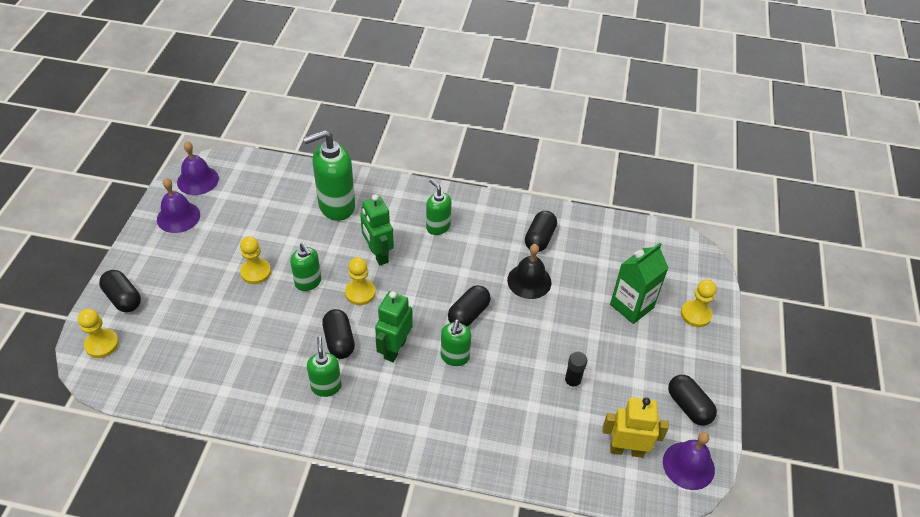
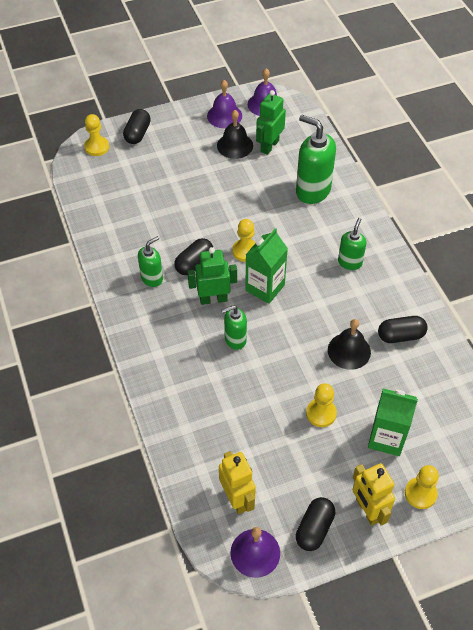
camera: 60 degrees right, 5 degrees up
(224, 230) = (235, 145): none -> black bell
(256, 272) = (214, 184): yellow pawn -> yellow pawn (321, 413)
(308, 282) = (229, 217): green soap dispenser -> none
(378, 254) = (289, 241): green robot -> green robot (269, 146)
(415, 302) = (265, 288): none -> green carton
(468, 314) = (282, 327): black capsule -> none
(572, 382) = (272, 430): black glue stick -> none
(691, 358) = (367, 510): none -> yellow robot

